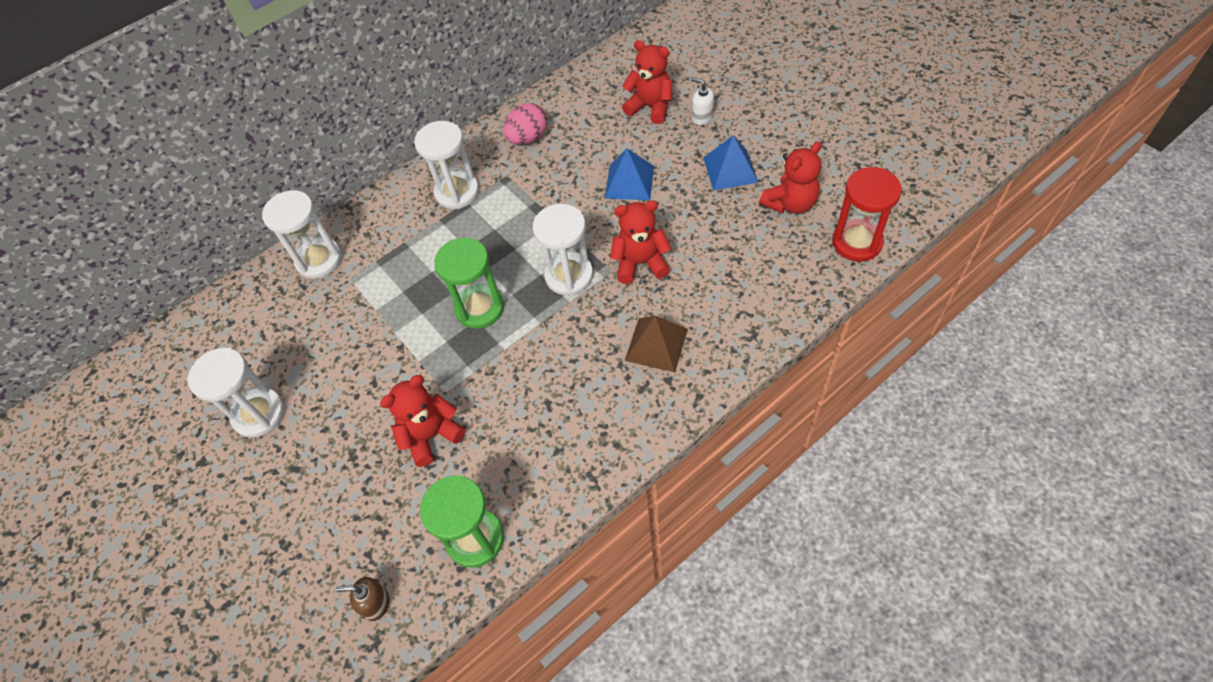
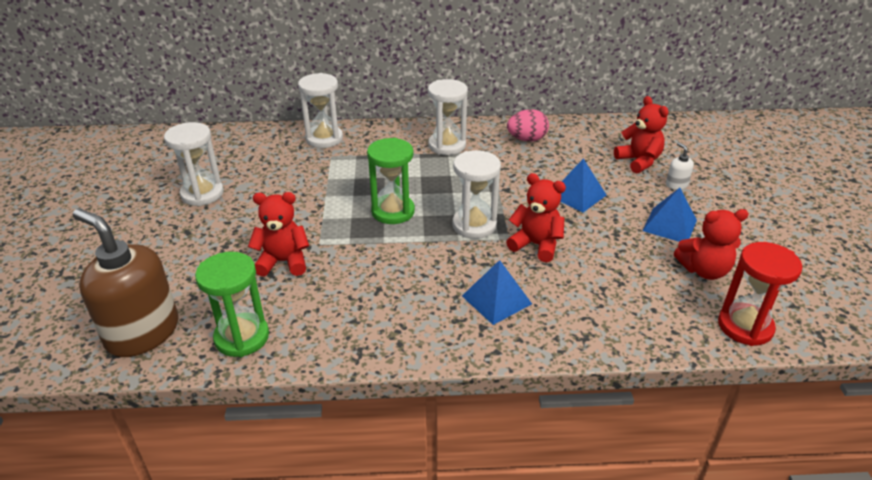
camera: 30 degrees right, 20 degrees down
(376, 603) = (142, 332): brown soap dispenser -> brown soap dispenser, size x2.47
(656, 344) = (496, 299): brown pyramid -> blue pyramid

